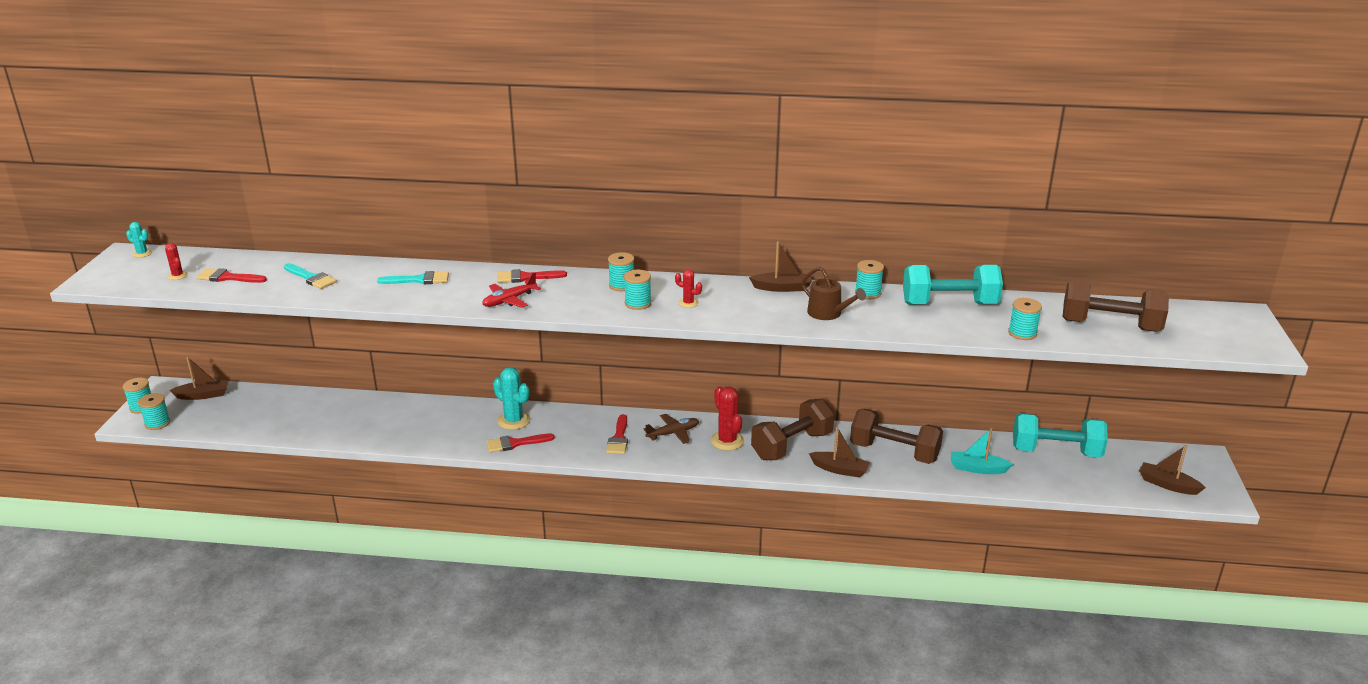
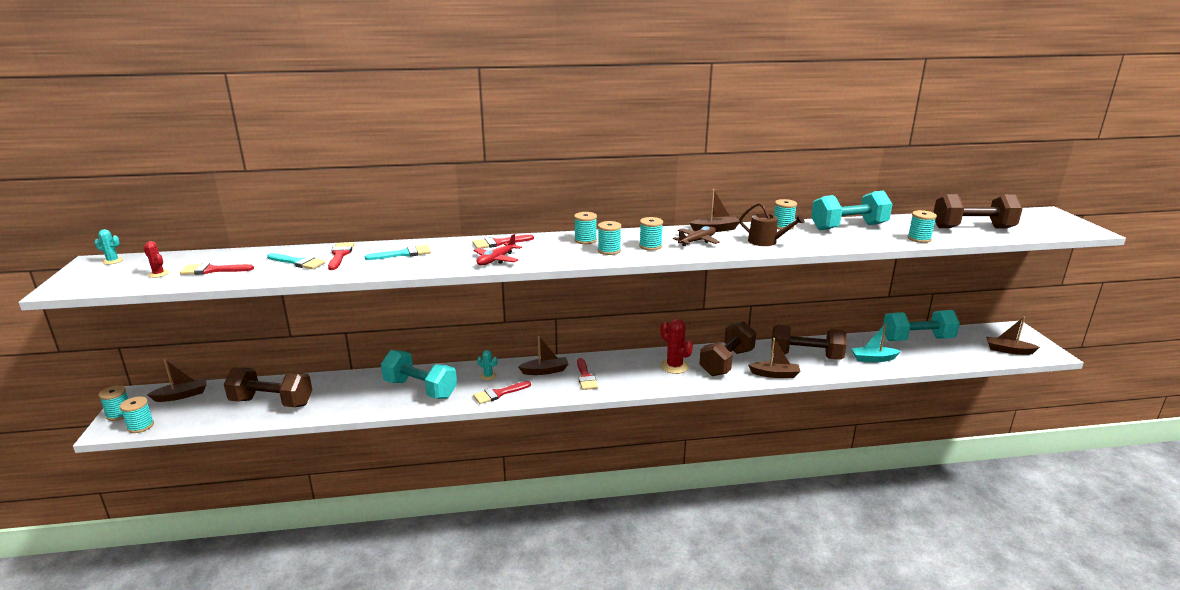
camera: 15 degrees left, 5 degrees down
(285, 417) = (272, 402): none -> brown dumbbell
(356, 273) = (340, 255): none -> red brush
(436, 425) = (420, 389): none -> turquoise dumbbell
(514, 421) = (488, 376): turquoise cactus -> turquoise cactus, size x0.54
(578, 424) = (545, 371): none -> brown boat
(673, 433) = (628, 367): brown plane -> brown plane (697, 241)
(688, 303) = (650, 246): red cactus -> turquoise spool

